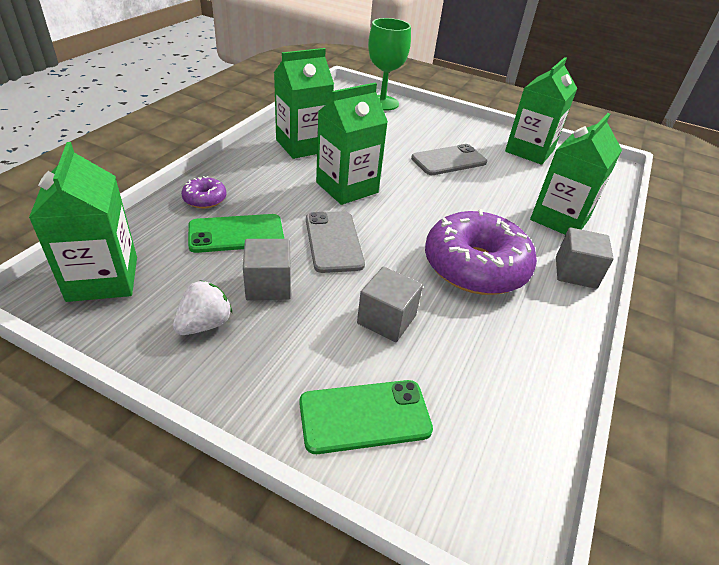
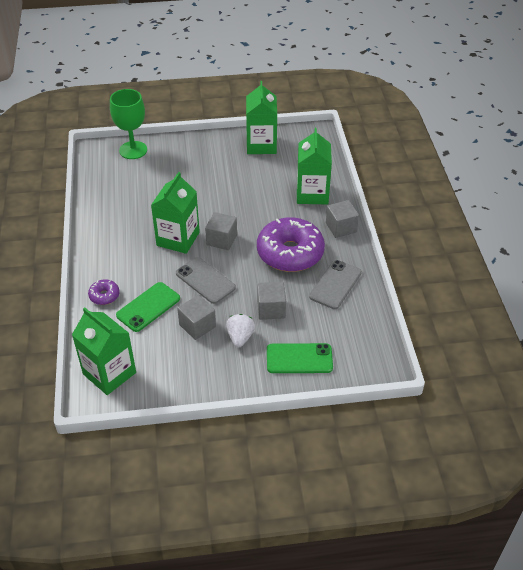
camera: 30 degrees left, 5 degrees up
(205, 324) = (188, 363): white strawberry -> white strawberry (240, 337)
(303, 145) = (119, 221): green carton -> none
(365, 416) = (299, 359): green phone -> green phone turned 45 degrees clockwise
(397, 211) = (221, 240): none -> grey cube
(449, 160) = (219, 182): grey phone -> grey phone (335, 284)

